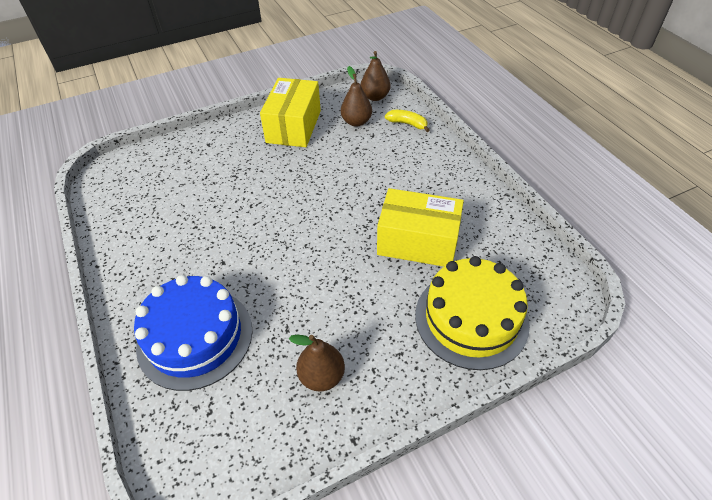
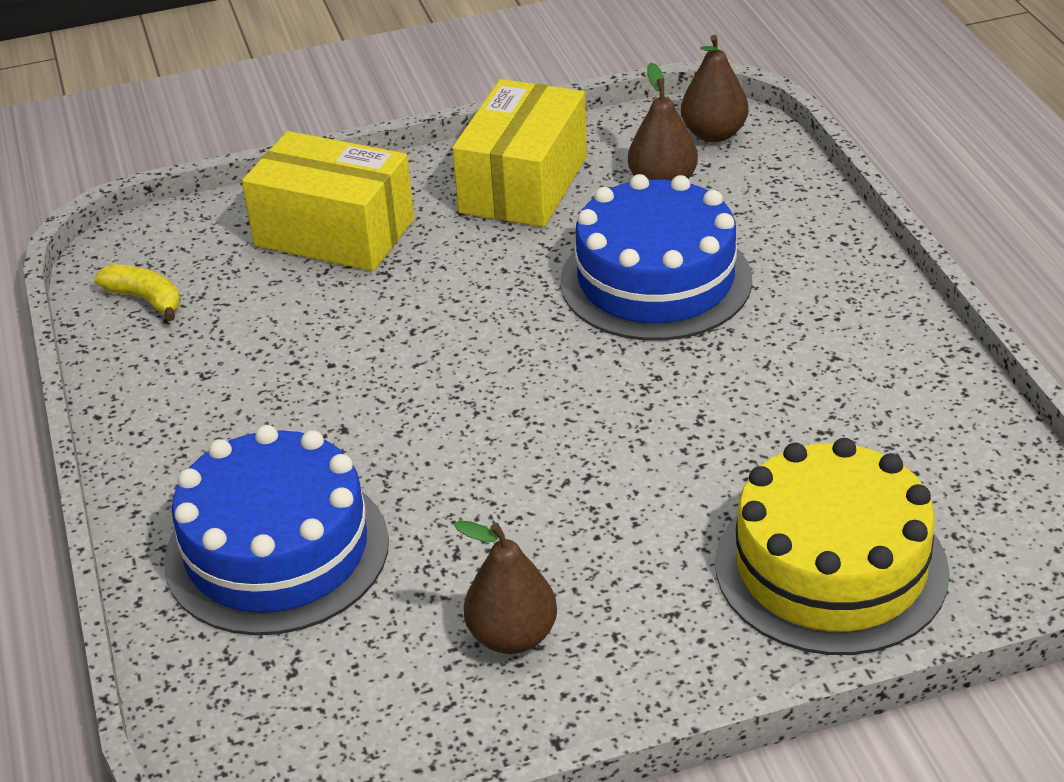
camera: 10 degrees right, 10 degrees down
(361, 170) = (656, 280): none -> blue cake
(407, 124) = (775, 194): yellow banana -> yellow banana (145, 299)
(418, 242) = (750, 423): yellow box -> yellow box (334, 232)

